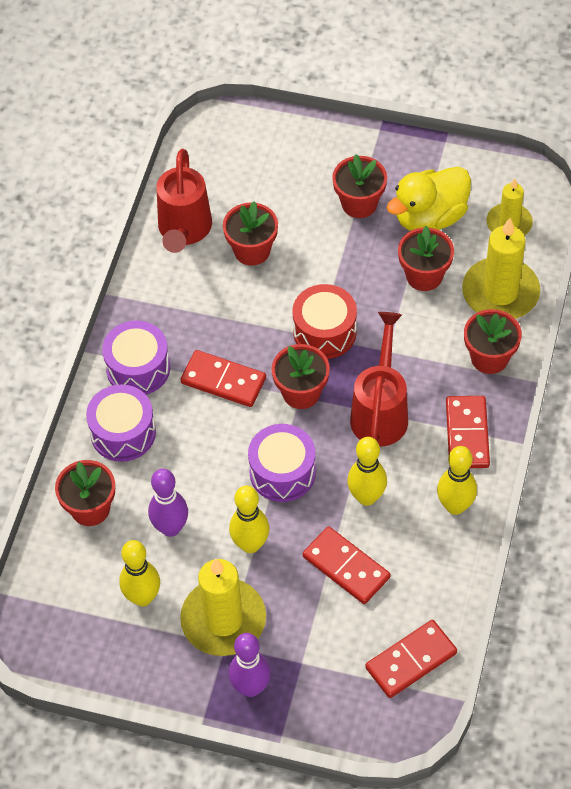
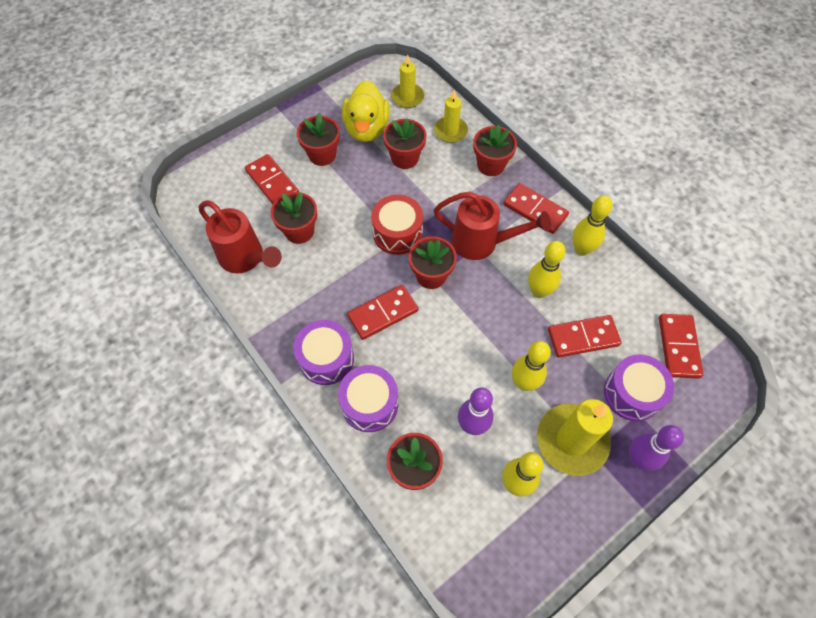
camera: 55 degrees left, 5 degrees up
(282, 472) = (482, 326): purple drum -> purple drum (632, 393)
(287, 188) = (272, 182): none -> red domino
(380, 411) = (482, 243): red watering can -> red watering can turned 150 degrees clockwise
(500, 292) = (450, 131): yellow candle -> yellow candle, size x0.61

